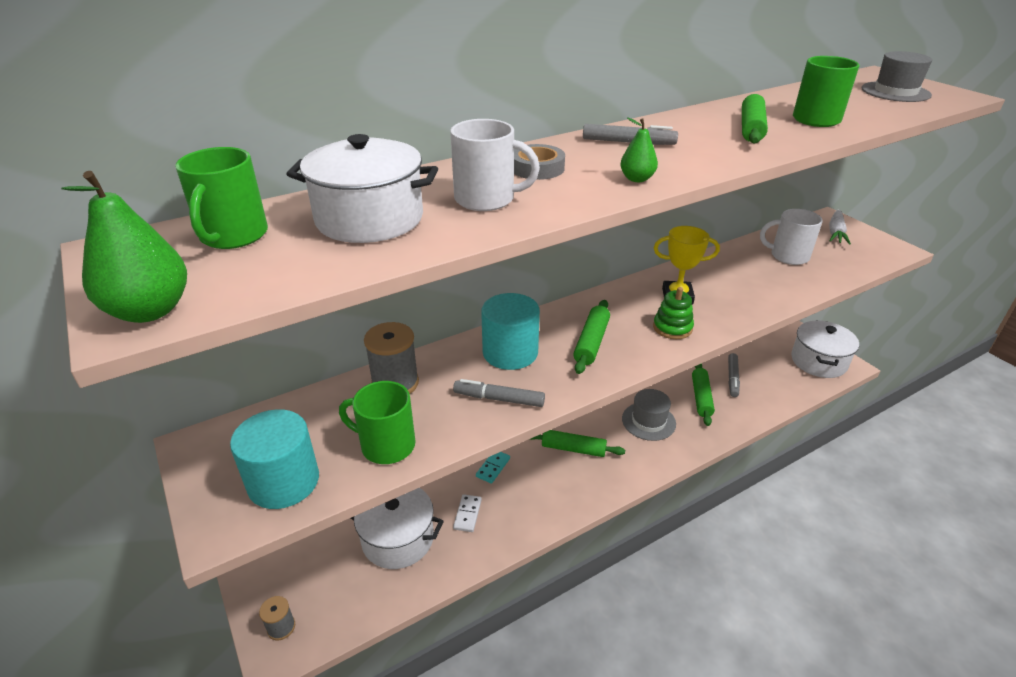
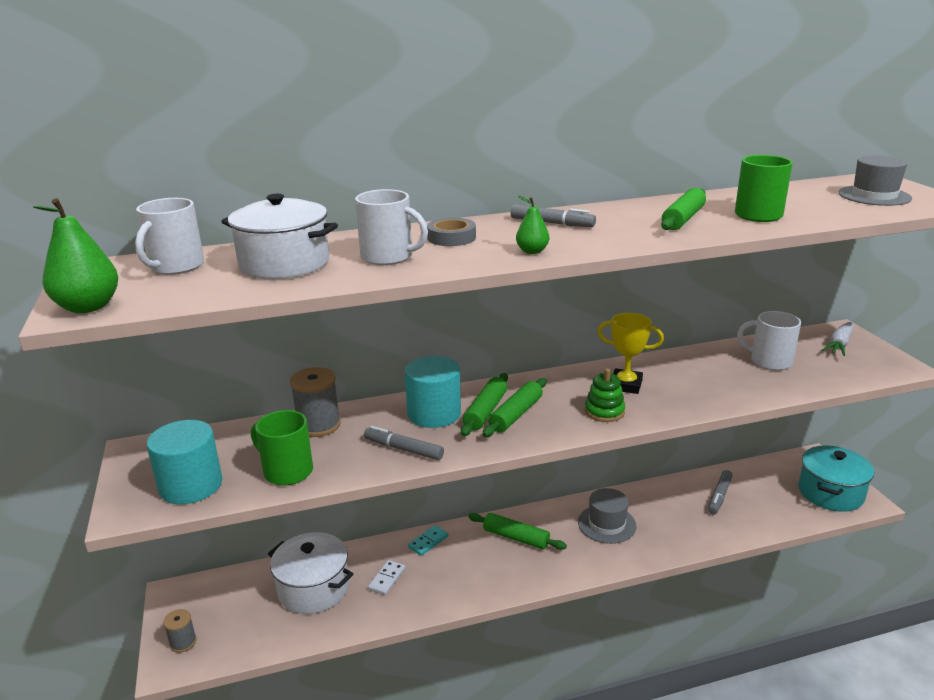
camera: 15 degrees right, 10 degrees down
(233, 236) = (175, 267): green mug -> white mug
(701, 397) = (675, 510): green rolling pin -> green rolling pin (485, 411)
(818, 361) = (830, 493): white pot -> turquoise pot

